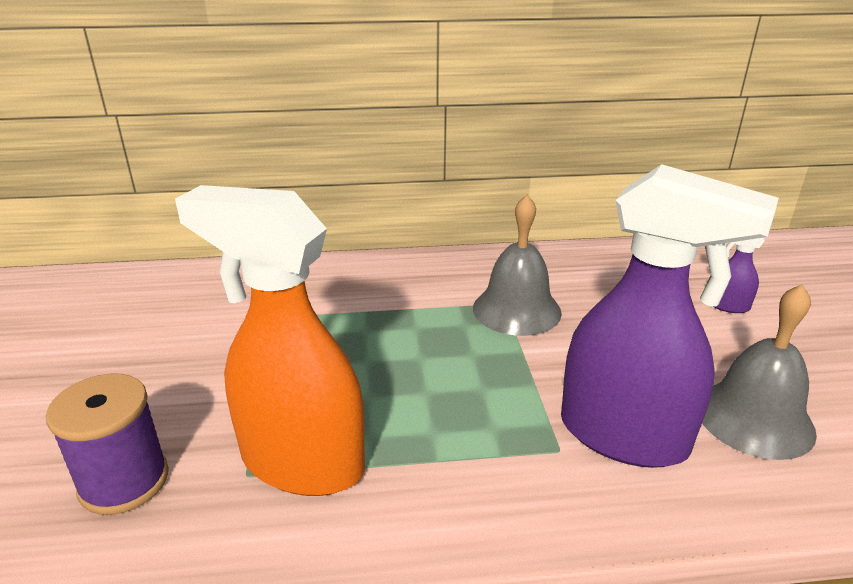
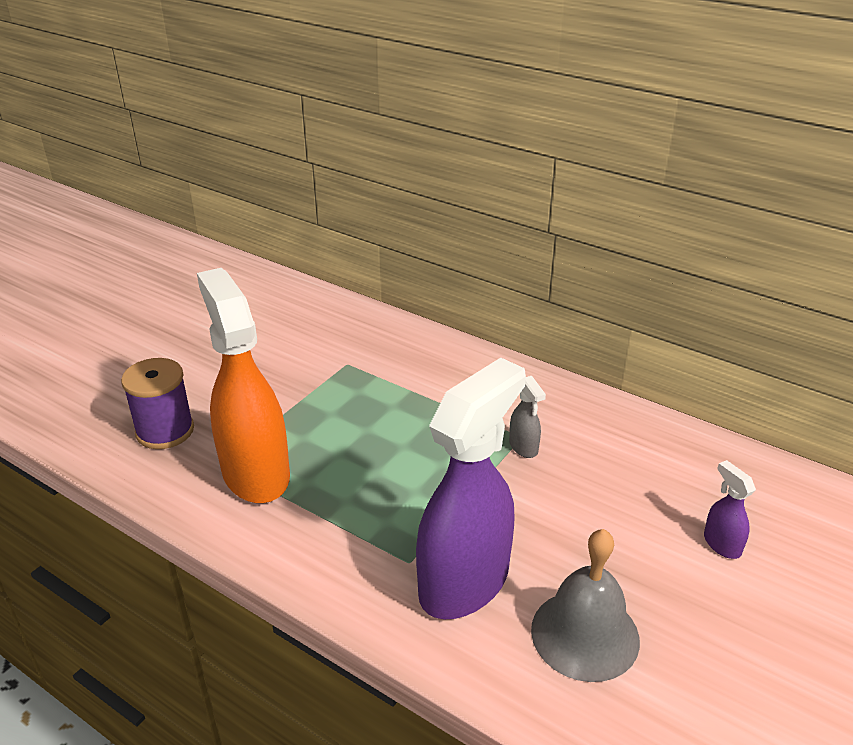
camera: 40 degrees right, 5 degrees up
(516, 310) = (523, 447): grey bell -> grey spray bottle
(624, 437) = (465, 582): purple spray bottle -> purple spray bottle turned 120 degrees counterclockwise

